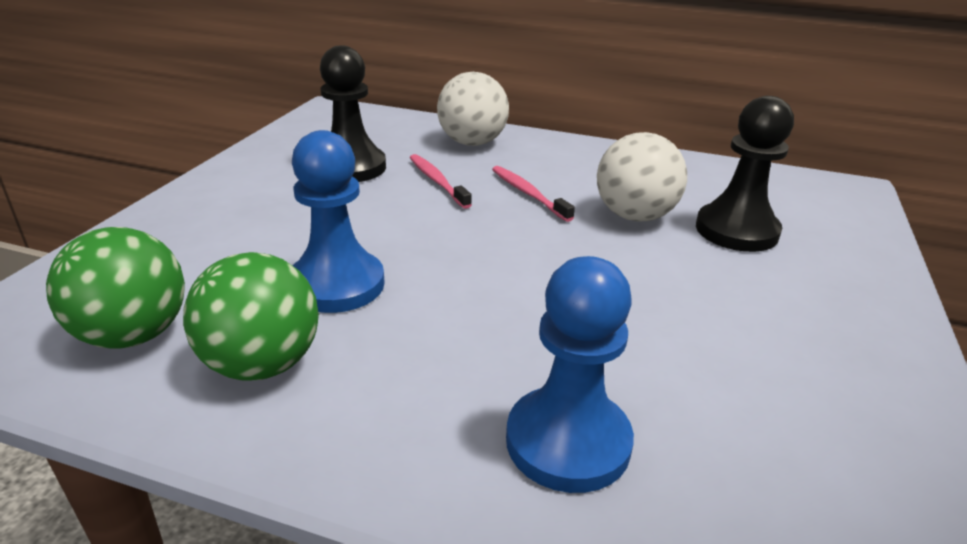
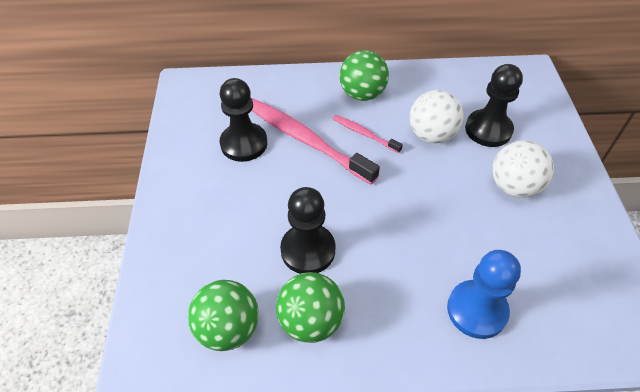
camera: 20 degrees left, 20 degrees up
(337, 284) = (308, 250): blue pawn -> black pawn
(437, 181) = (305, 140): pink toothbrush -> pink toothbrush, size x2.05
(472, 143) = (303, 92): white ball -> white ball (514, 186)
(556, 159) = (362, 94): none -> green ball

